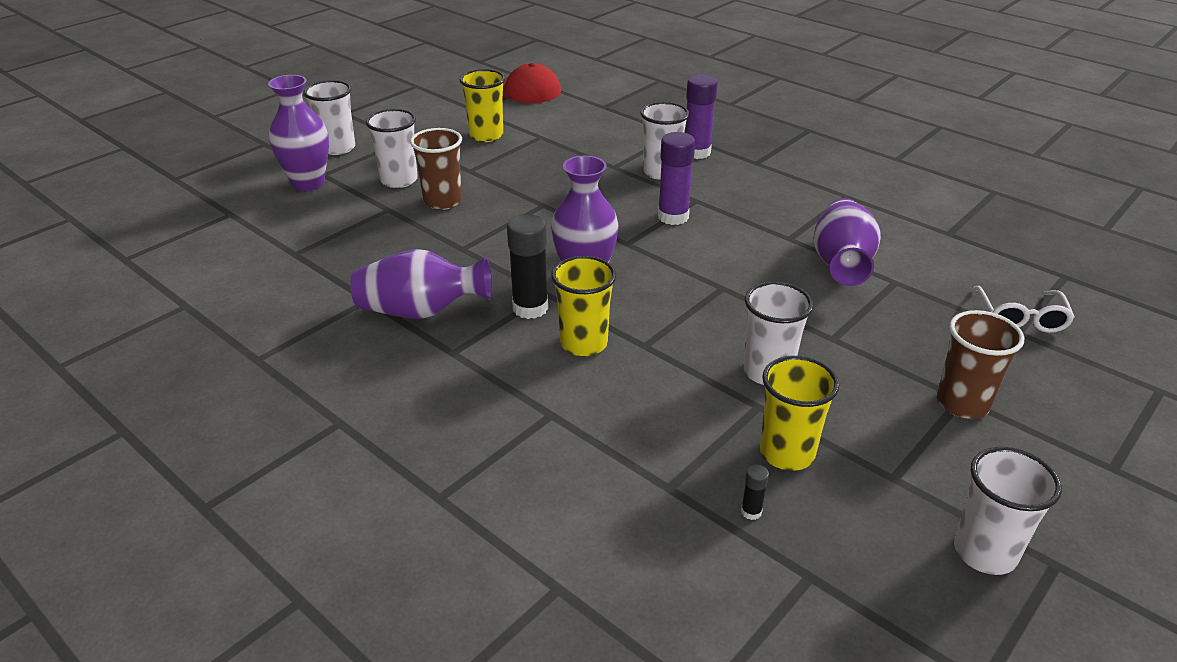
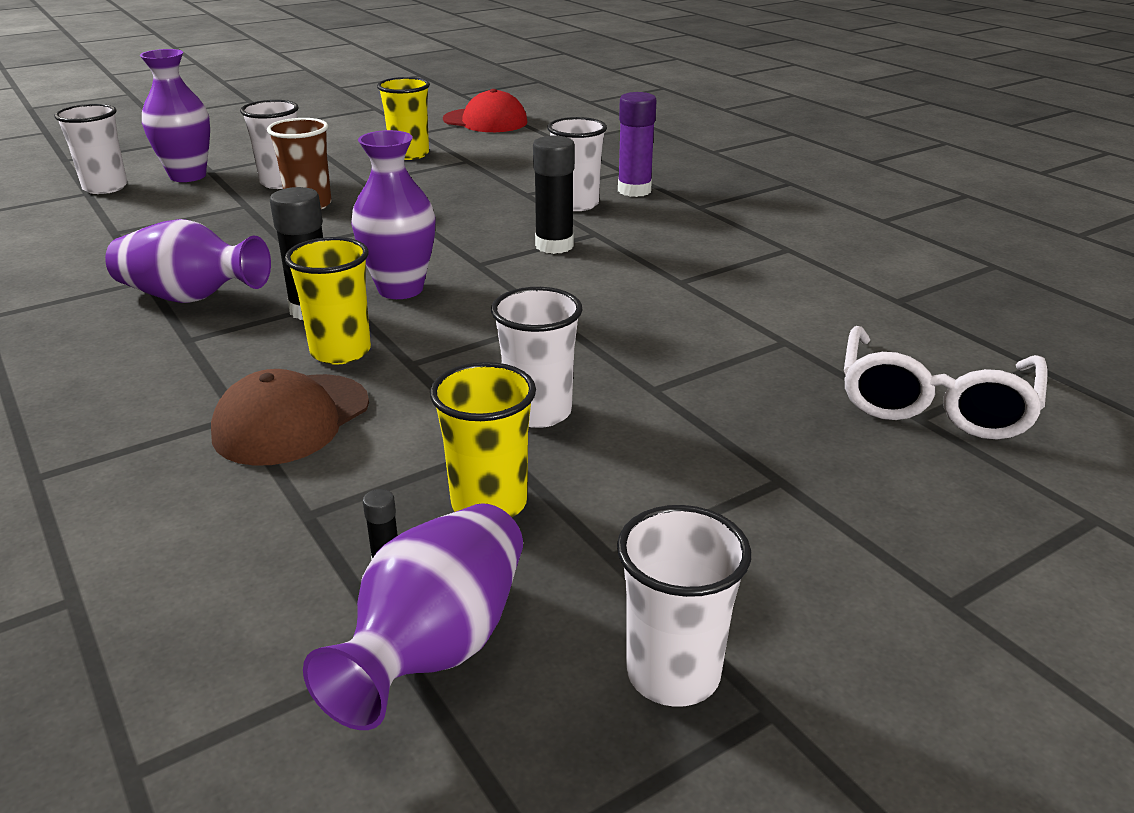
camera: 15 degrees right, 5 degrees down
(338, 148) = (246, 151): white cup -> white cup (105, 187)
(594, 411) = (291, 419): none -> brown cap
(673, 217) = (554, 246): purple glue stick -> black glue stick
(841, 264) = (727, 314): purple vase -> purple vase (435, 647)
(962, 403) = (776, 487): brown cup -> none
(1020, 318) = (934, 403): white glasses -> white glasses, size x1.60

